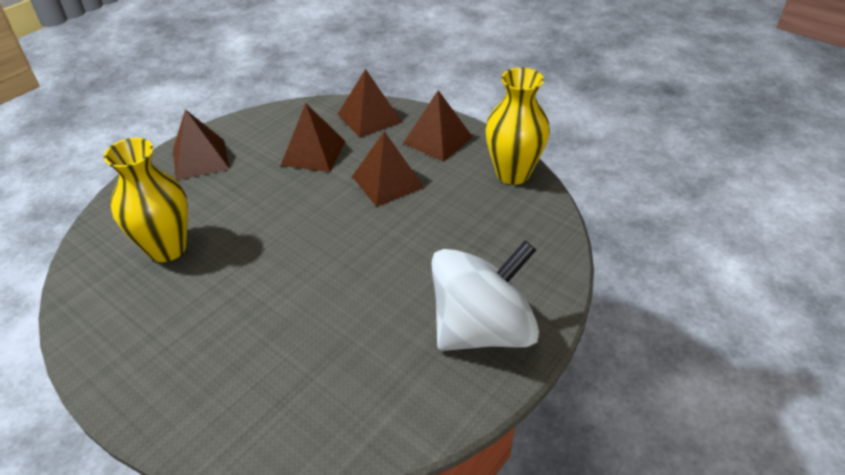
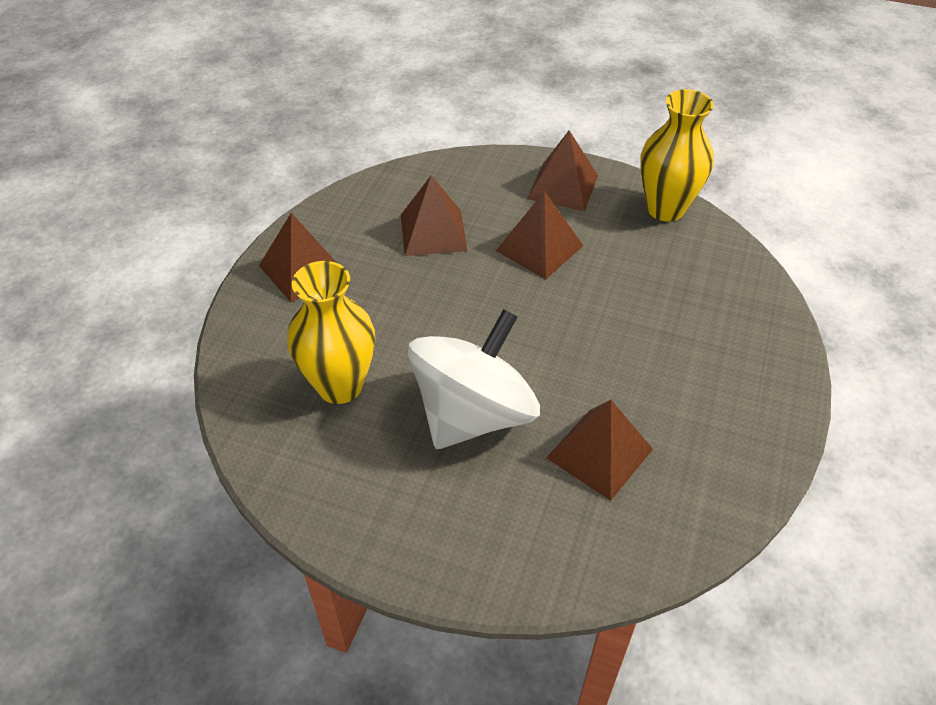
camera: 20 degrees left, 5 degrees up
(369, 118) = (469, 176): brown pyramid -> brown pyramid (599, 453)
(482, 329) = (737, 384): white spinning top -> white spinning top (473, 414)

